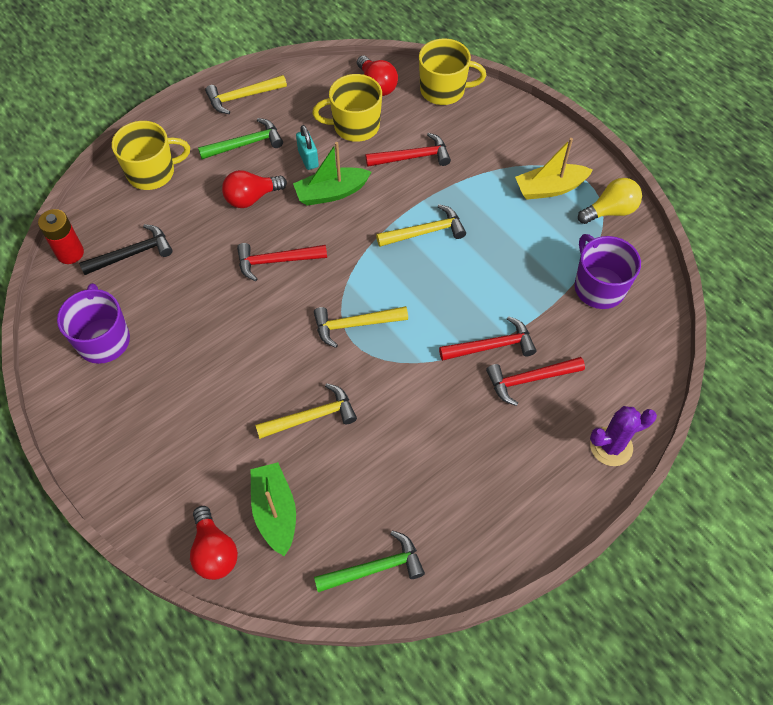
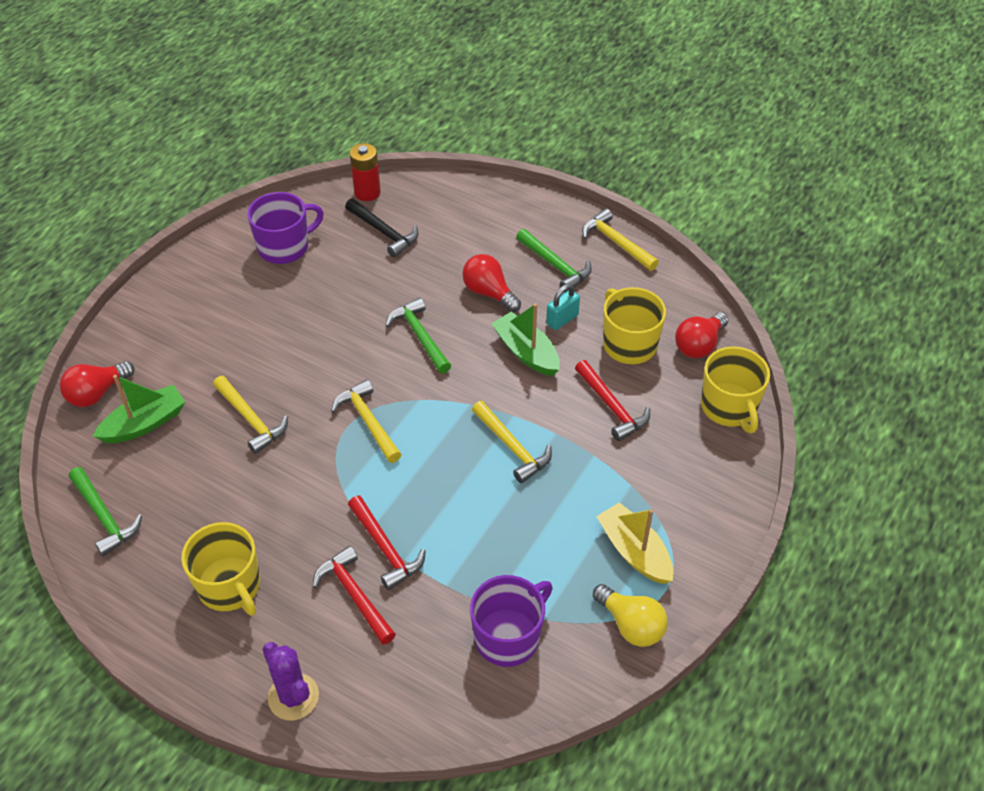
camera: 70 degrees right, 10 degrees down
(152, 172) = (484, 212): yellow mug -> yellow mug (230, 586)
(276, 261) = (420, 336): red hammer -> green hammer

